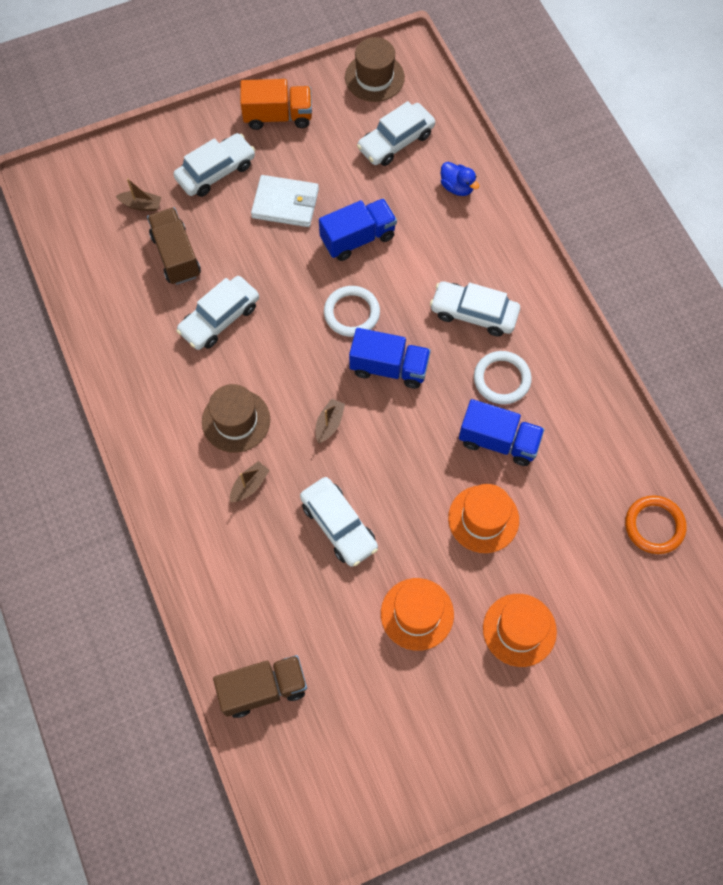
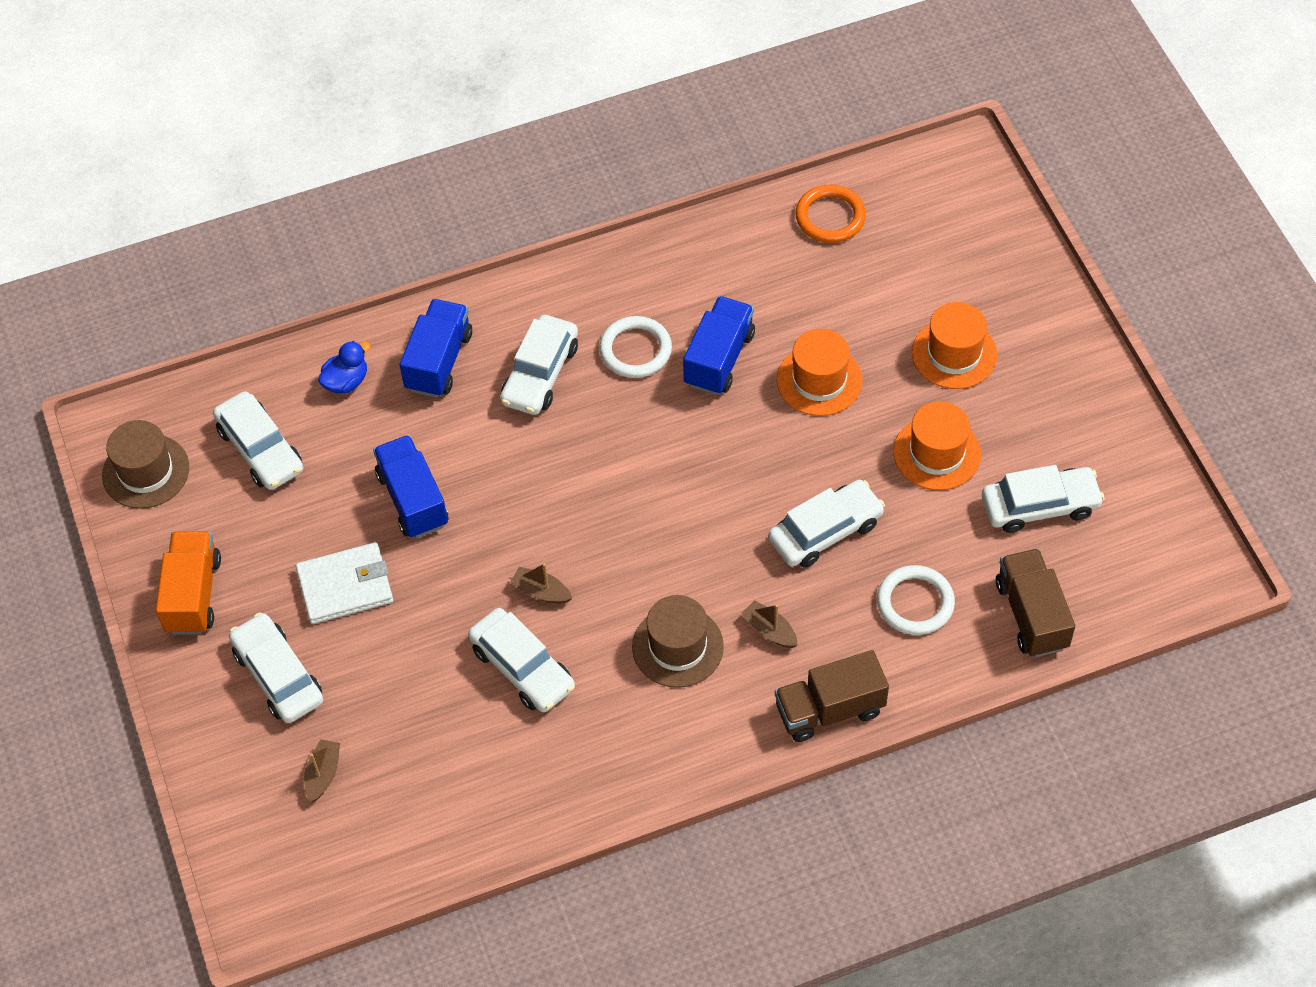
camera: 85 degrees left, 10 degrees down
(176, 255) = (415, 725): brown truck -> brown truck (829, 710)
(285, 203) = (345, 586): white wallet -> white wallet turned 60 degrees clockwise
(329, 424) = (687, 539): brown boat -> brown boat (541, 591)
(351, 313) = (528, 510): white ring -> white ring (915, 603)
(368, 699) = (1040, 506): none -> white car
(389, 367) = (611, 470): blue truck -> blue truck (438, 361)

